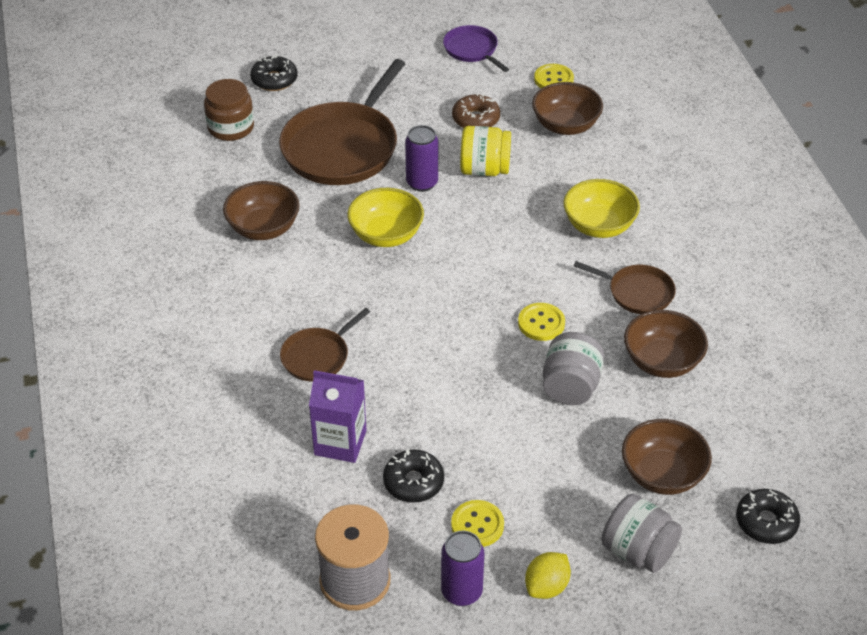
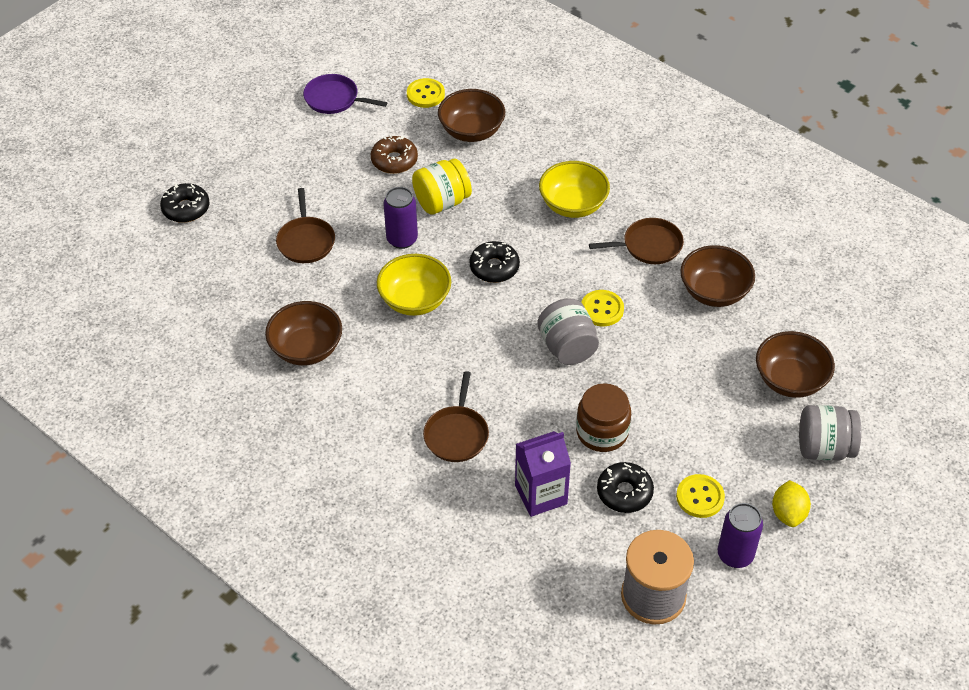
camera: 35 degrees left, 5 degrees up
(231, 127) = (189, 272): brown jar -> brown jar (602, 432)
(343, 147) = (306, 241): brown pan -> brown pan, size x0.50
(570, 386) = (668, 349): grey jar -> grey jar (567, 347)
(766, 522) = (886, 374): black donut -> black donut (494, 267)

